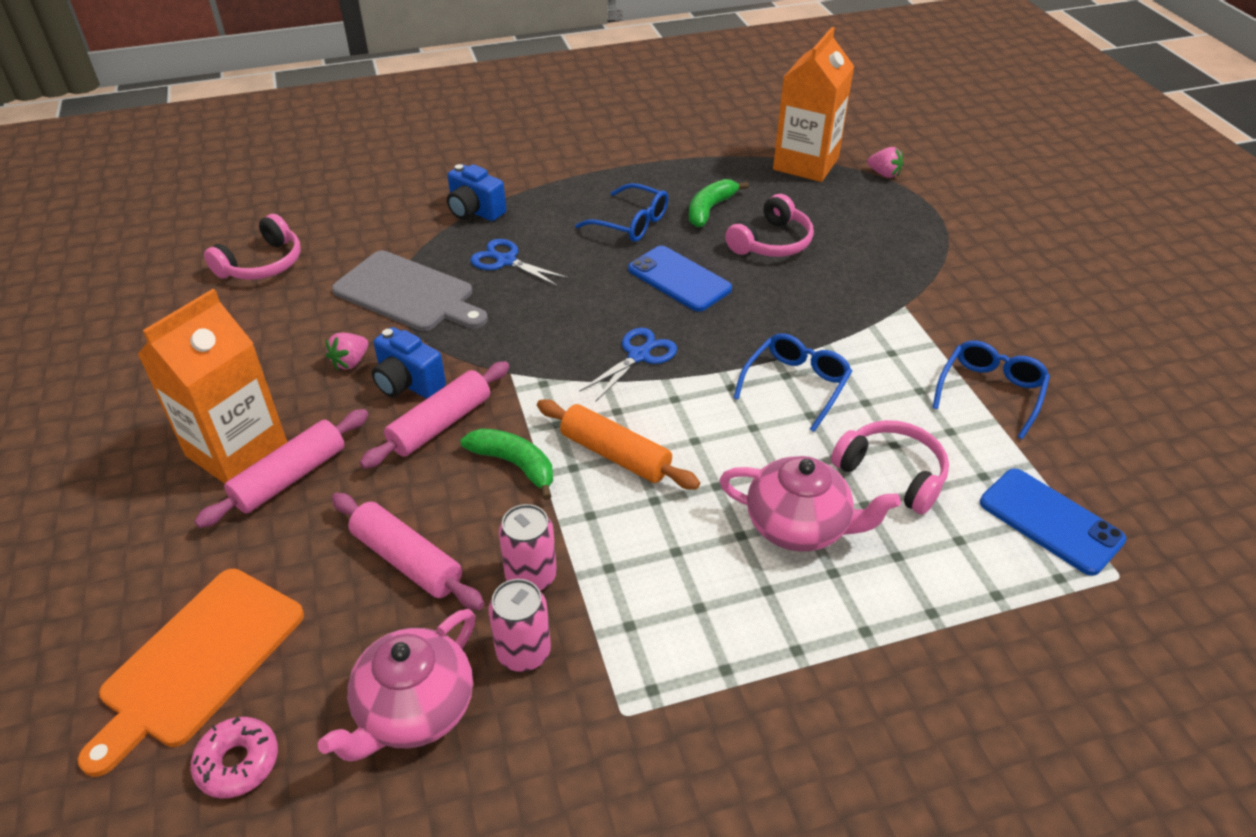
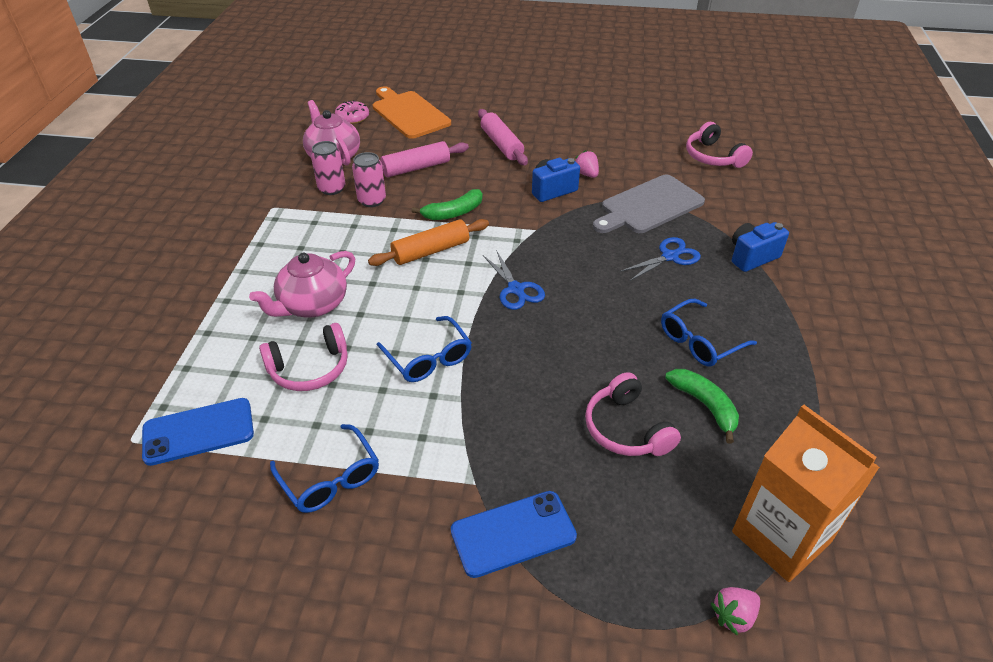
camera: 115 degrees right, 0 degrees up
(237, 450) = (534, 132): orange carton -> none
(440, 424) = (507, 195): pink rolling pin -> none
(679, 279) = (598, 342): blue phone -> blue phone (513, 534)

